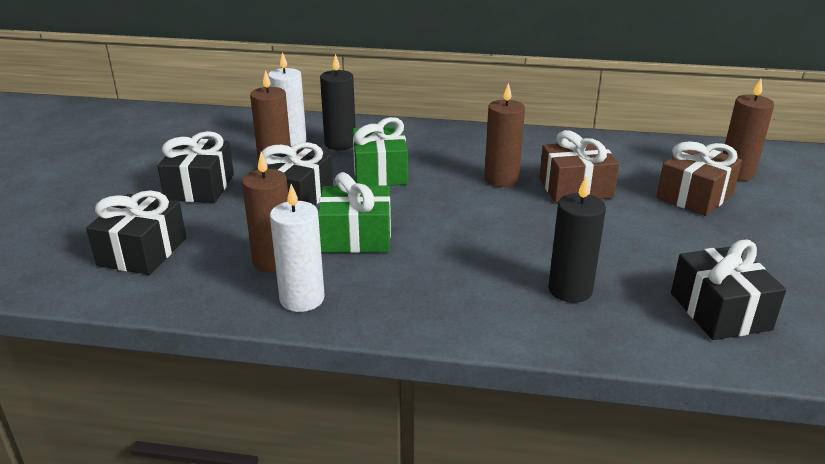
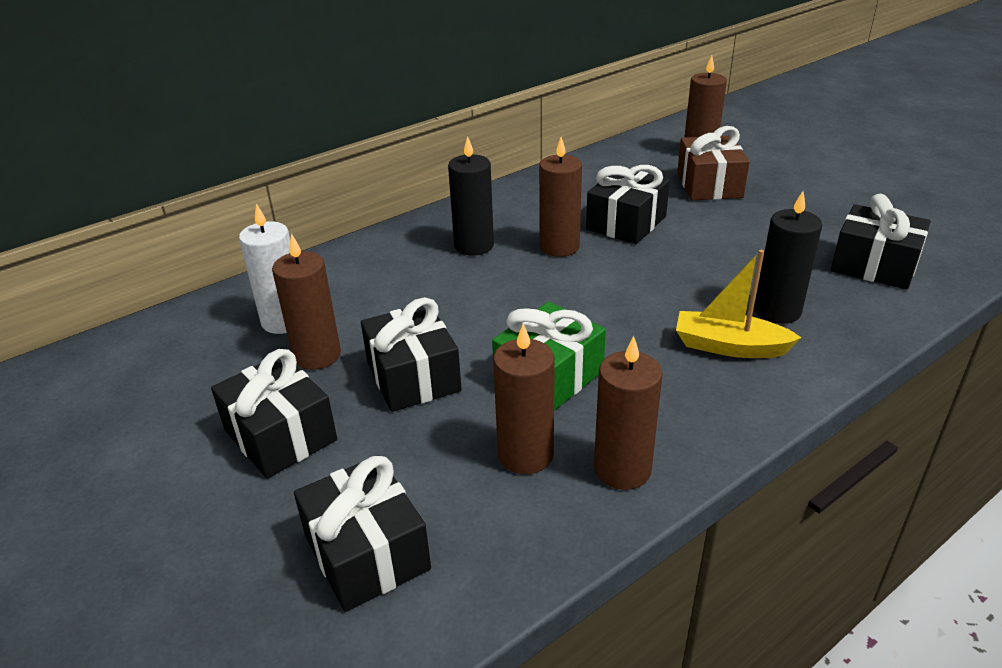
camera: 45 degrees left, 5 degrees up
(302, 299) = (622, 469): white candle -> brown candle
(340, 144) = (345, 294): black candle -> black candle (474, 246)
(380, 172) = (445, 301): green gift -> none
(491, 287) = (729, 346): none -> yellow boat
(575, 188) = (626, 223): brown gift -> black gift

